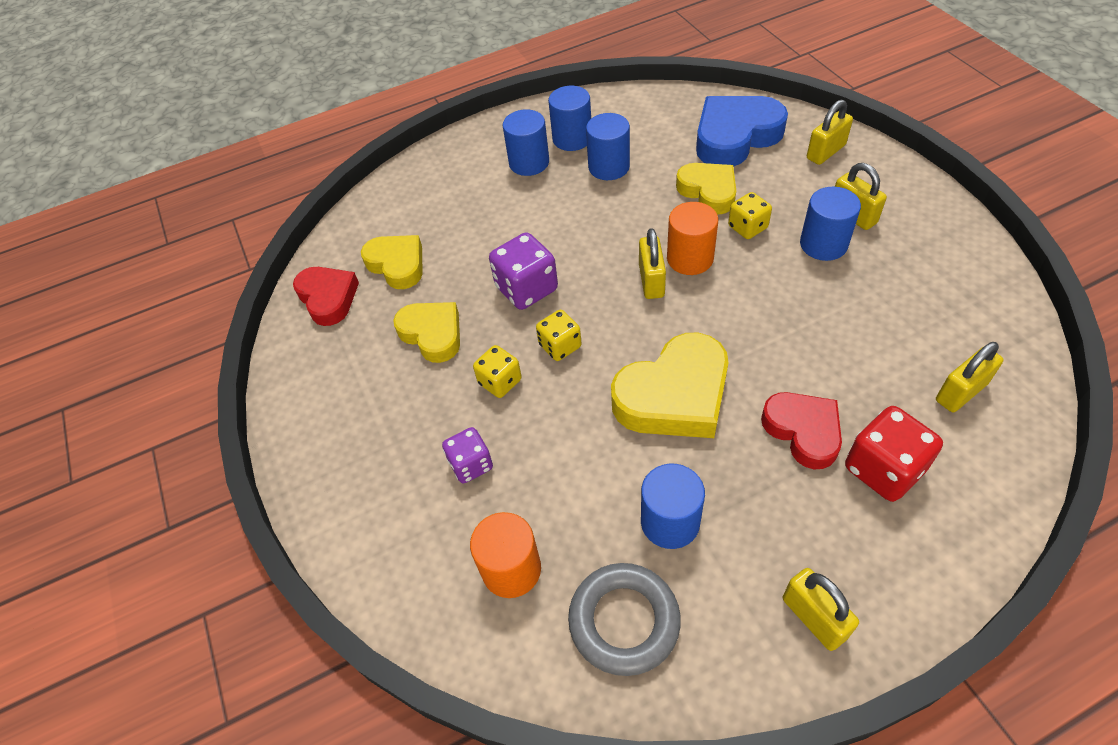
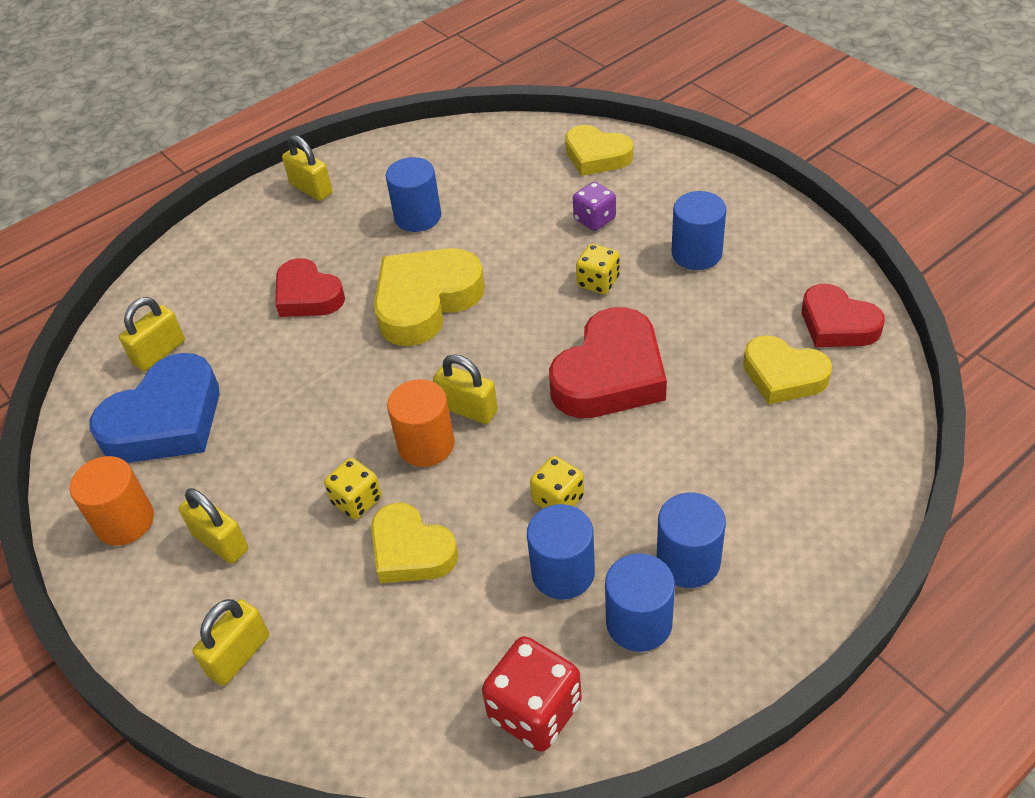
camera: 165 degrees right, 5 degrees down
(432, 334) = (692, 310): yellow heart -> yellow heart (596, 156)
(511, 569) = (533, 170): orange cylinder -> orange cylinder (125, 521)
(526, 289) = (610, 375): purple dice -> red heart
(560, 346) = (550, 323): yellow dice -> yellow dice (558, 499)
(624, 621) = (443, 162): grey ring -> none
(651, 281) = (468, 409): yellow padlock -> yellow padlock turned 45 degrees counterclockwise
(735, 137) = (376, 667): blue heart -> blue heart (166, 420)
(823, 244) = (264, 492): blue cylinder -> blue cylinder (696, 253)
(883, 469) = (244, 281): red dice -> red dice (535, 711)

